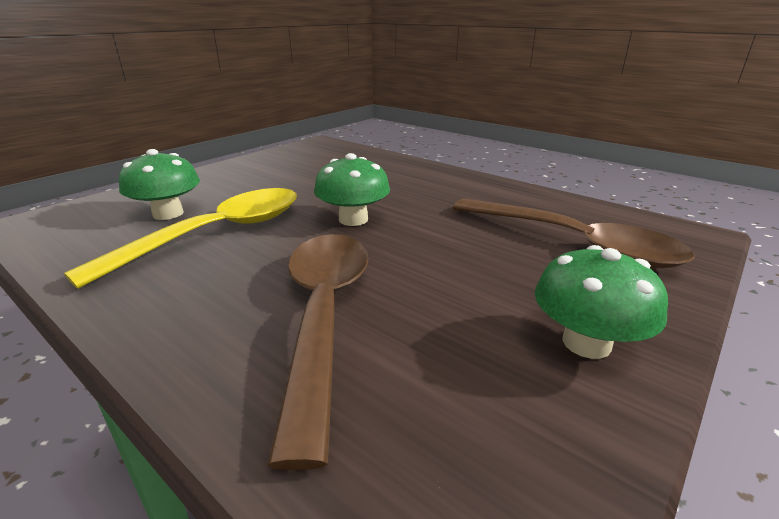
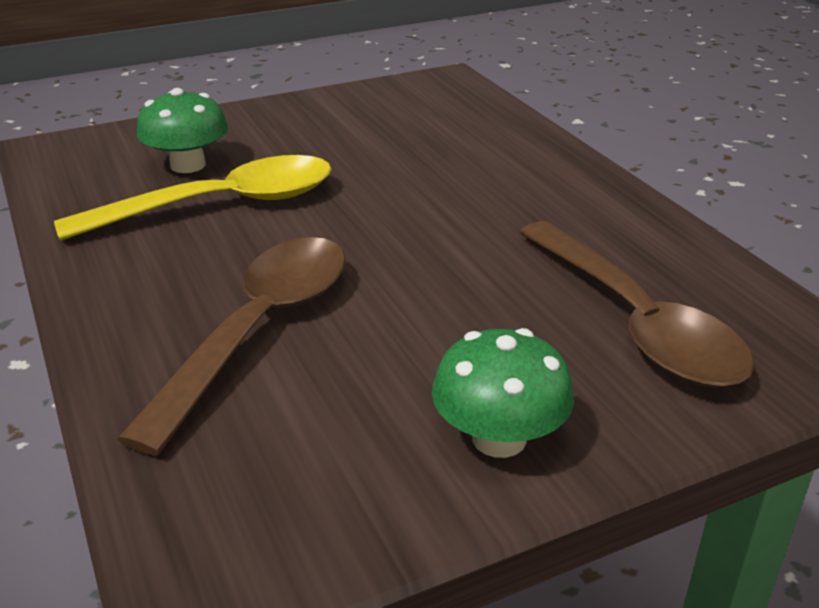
camera: 25 degrees right, 5 degrees up
(353, 219) = (385, 220): green mushroom -> none

